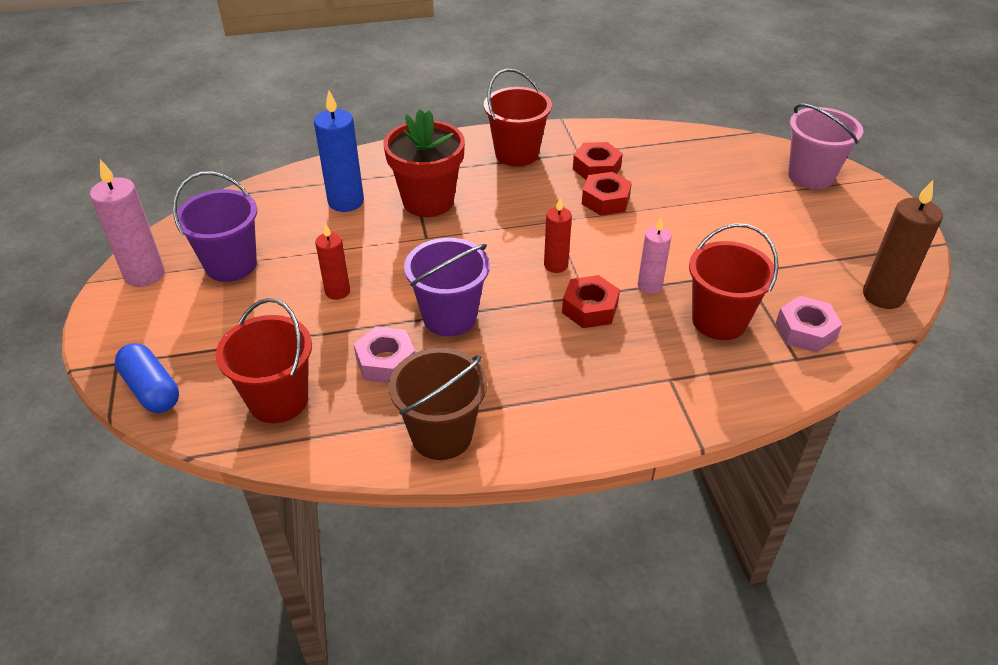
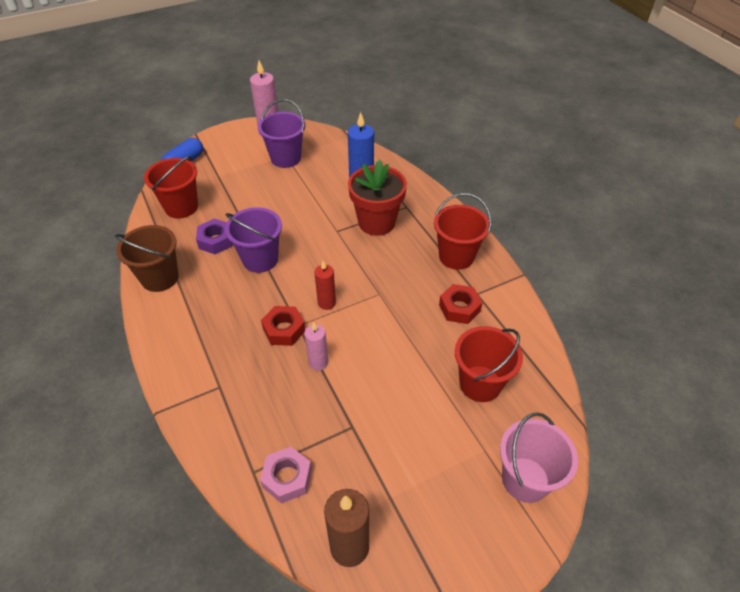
camera: 75 degrees right, 5 degrees up
(337, 291) = (273, 205): red candle -> none
(386, 362) = (216, 240): pink nut -> purple nut
(605, 200) = (417, 320): red nut -> none
(719, 321) = (287, 413): red bucket -> red bucket (480, 383)

